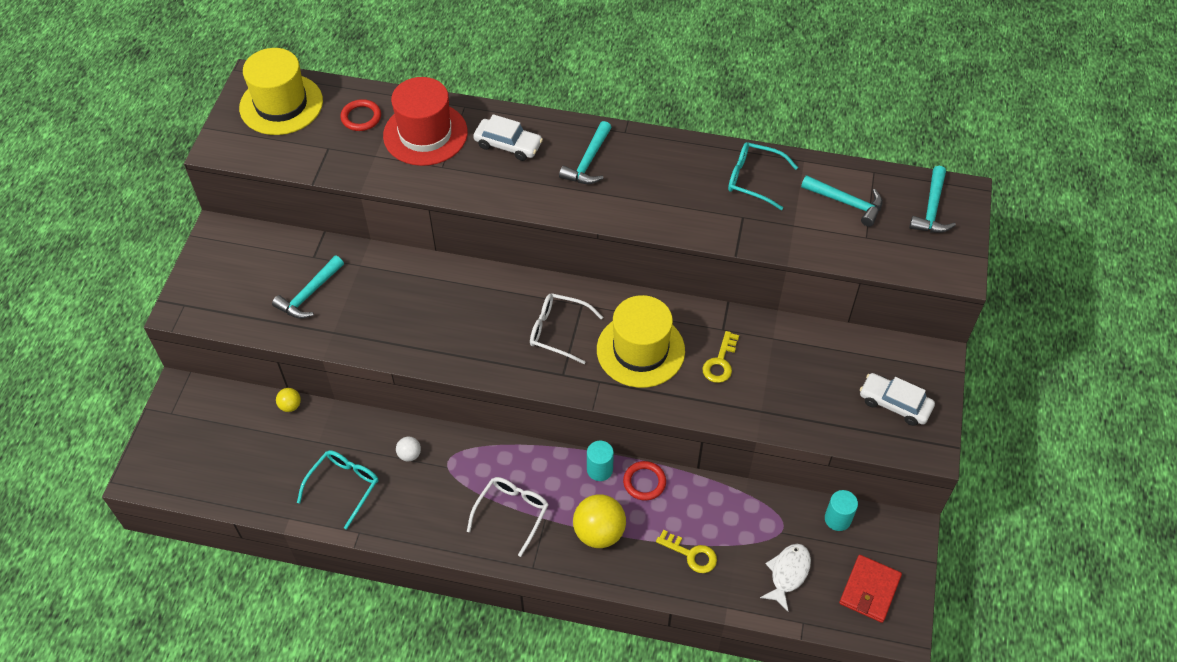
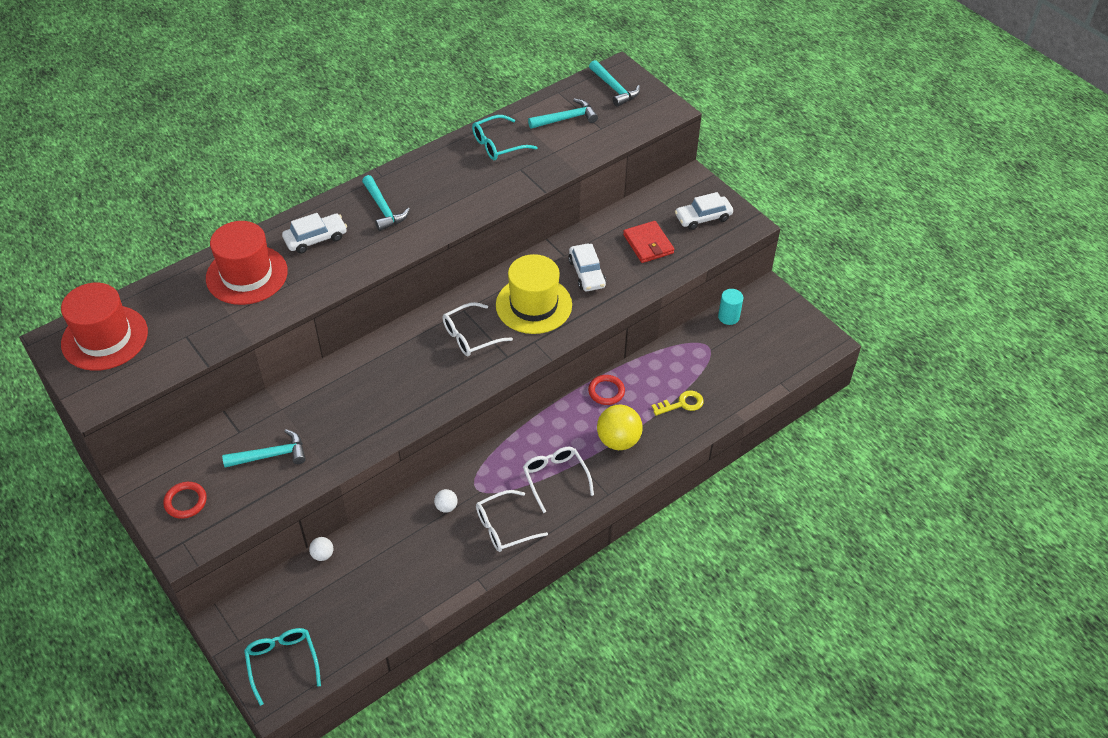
camera: 50 degrees left, 5 degrees down
(281, 104) = (104, 338): yellow hat -> red hat
(290, 406) = (322, 555): yellow ball -> white ball
(309, 294) = (270, 455): turquoise hammer -> turquoise hammer turned 90 degrees counterclockwise
(343, 486) = (430, 564): turquoise glasses -> turquoise glasses (282, 663)
(361, 117) = (182, 300): red ring -> red ring (185, 502)
(427, 512) = (504, 527): none -> white glasses
(599, 469) = (572, 408): turquoise cylinder -> none
(720, 362) = (586, 273): yellow key -> white car
(788, 574) = (741, 366): white fish -> none
(869, 590) = (789, 336): red wallet -> red wallet (648, 244)

